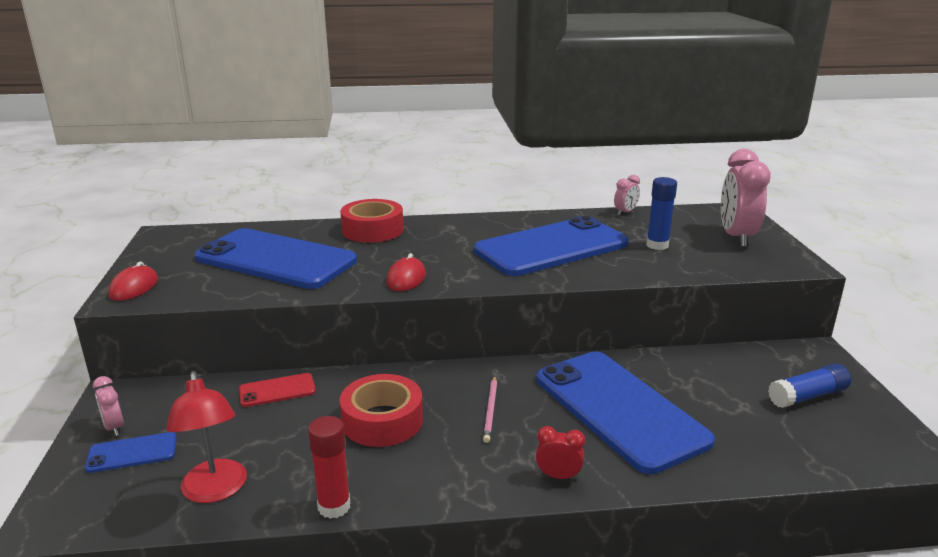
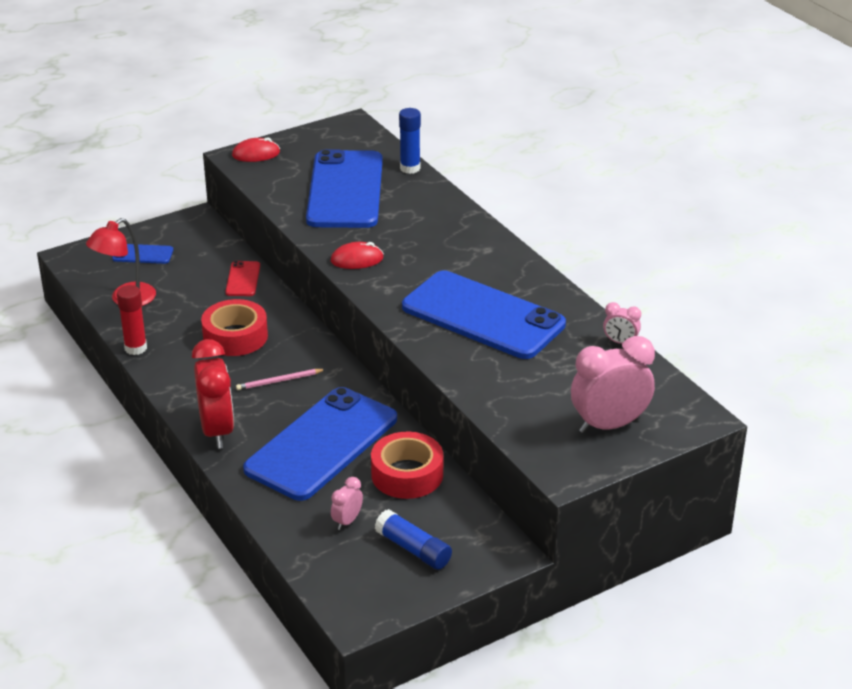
camera: 65 degrees right, 10 degrees up
(114, 427) = (162, 236): pink clock -> pink clock (347, 521)
(132, 453) = (143, 254): blue phone -> blue phone turned 45 degrees counterclockwise
(277, 390) = (243, 279): red phone -> red phone turned 45 degrees clockwise
(372, 230) = (442, 213): red tape -> red tape (407, 474)
(558, 476) = (217, 431): red clock -> red clock, size x2.10
(657, 245) = (541, 376): blue glue stick -> blue glue stick (410, 168)

